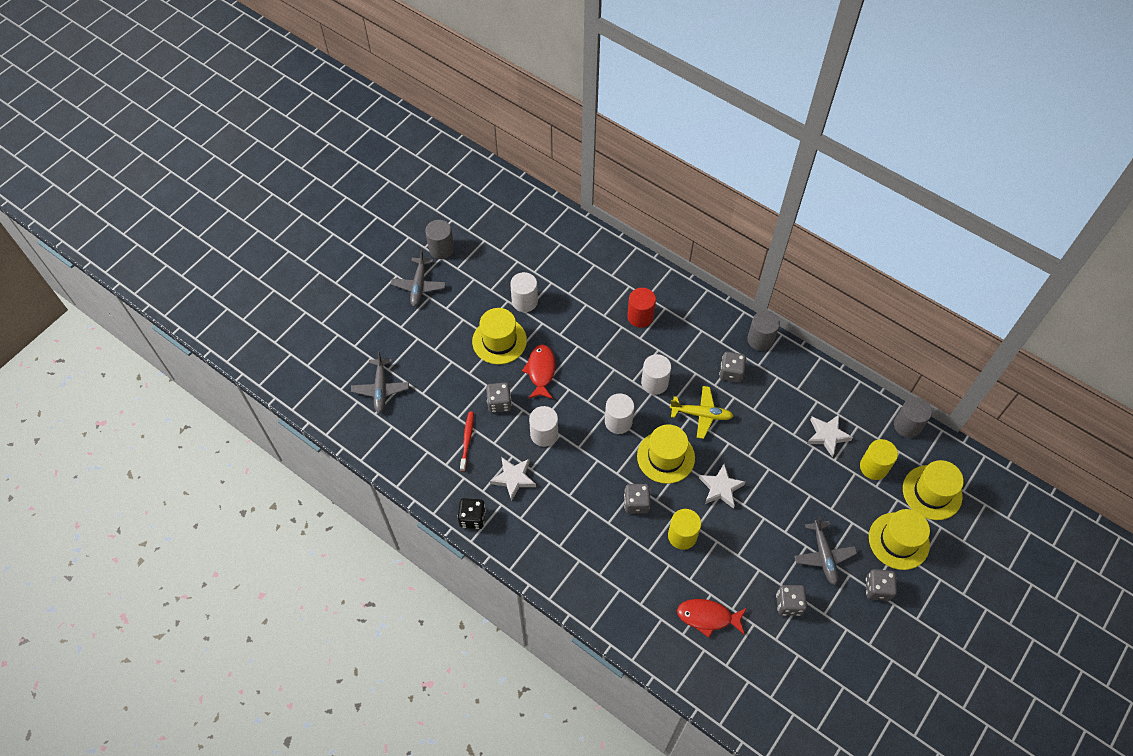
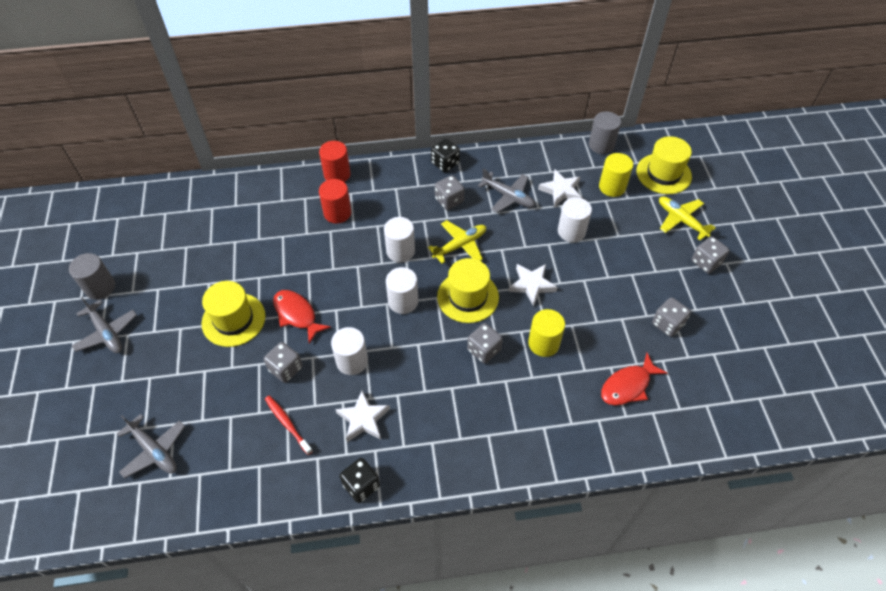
camera: 45 degrees left, 5 degrees down
(524, 301) = (225, 272): white cylinder -> white cylinder (571, 231)
(670, 285) = (337, 174): none -> red cylinder
(760, 339) = (445, 163): grey cylinder -> black dice
(823, 555) = (650, 270): grey plane -> grey plane (508, 196)
(898, 541) = (681, 220): yellow hat -> yellow plane

